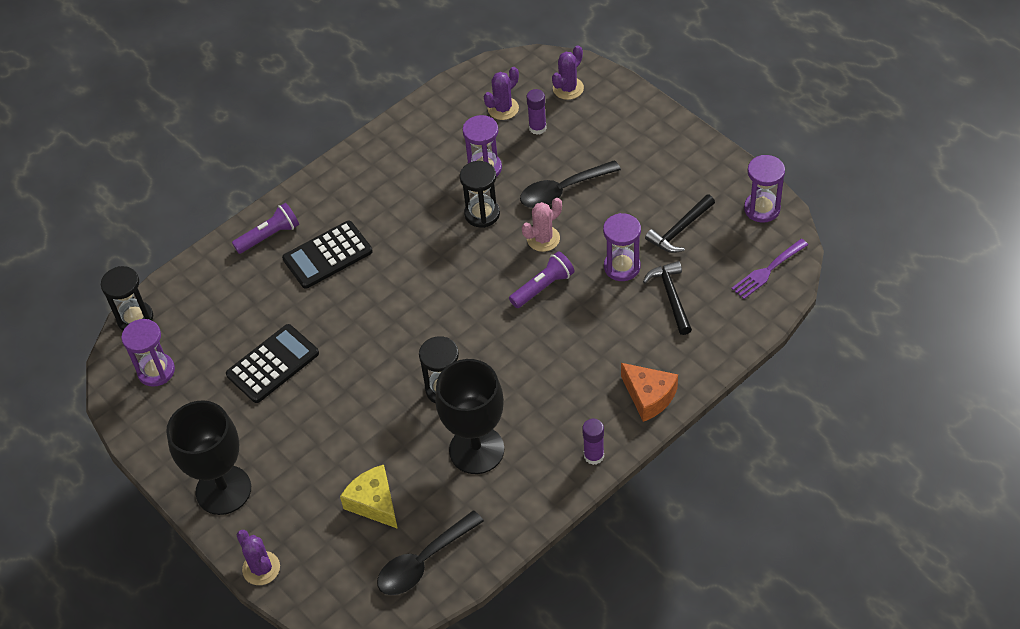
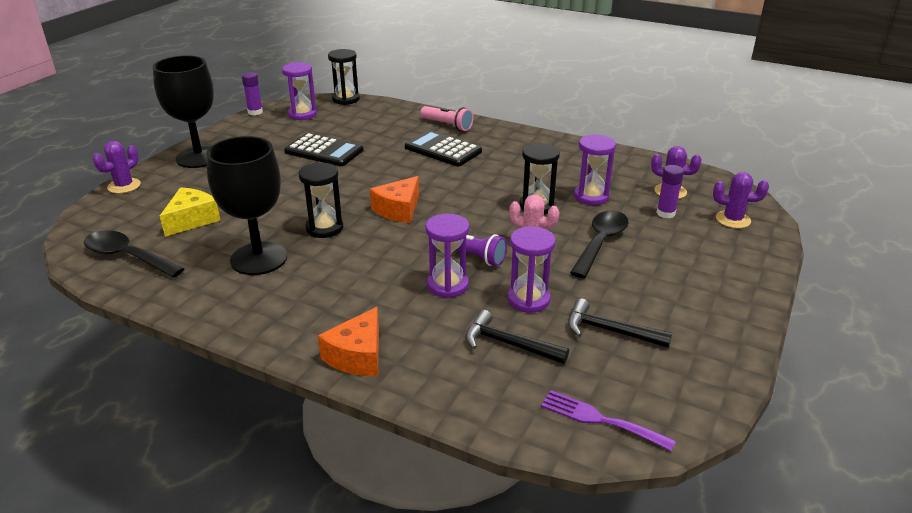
camera: 65 degrees right, 20 degrees down
(269, 236) = (447, 125): purple flashlight -> pink flashlight
(437, 322) = (398, 210): none -> orange cheese
(562, 191) = (600, 243): black spoon -> black spoon turned 75 degrees clockwise
(594, 456) = (265, 332): purple glue stick -> purple glue stick (255, 112)
(671, 296) = (509, 344): black hammer -> black hammer turned 120 degrees counterclockwise
(762, 209) = (697, 393): purple hourglass -> purple hourglass (447, 285)

